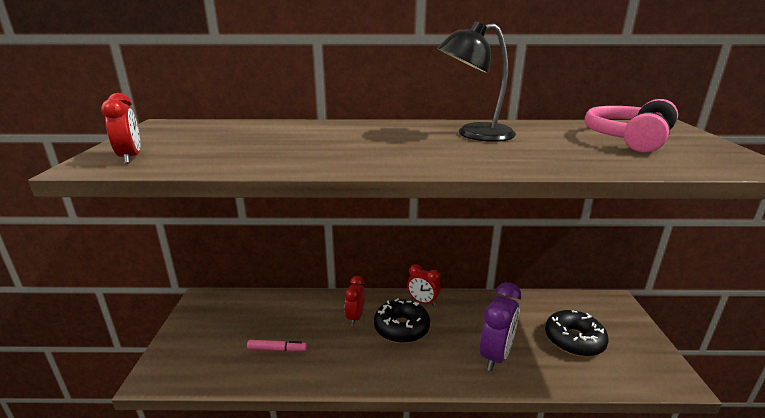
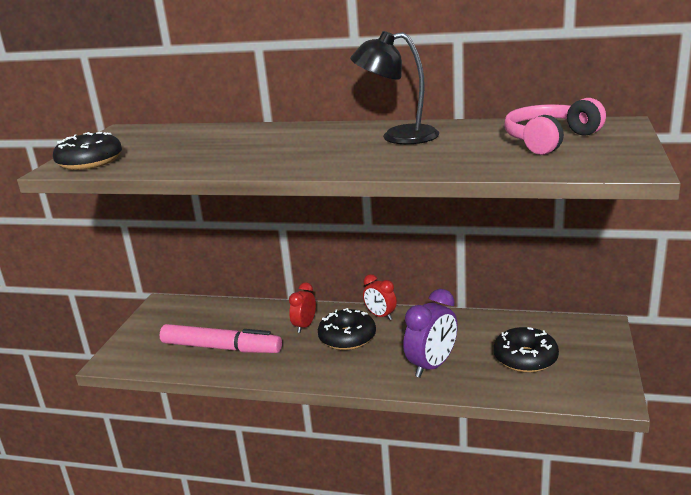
camera: 15 degrees right, 0 degrees up
(130, 158) = (90, 162): red clock -> black donut
(277, 349) = (221, 348): pink marker -> pink marker, size x2.21

